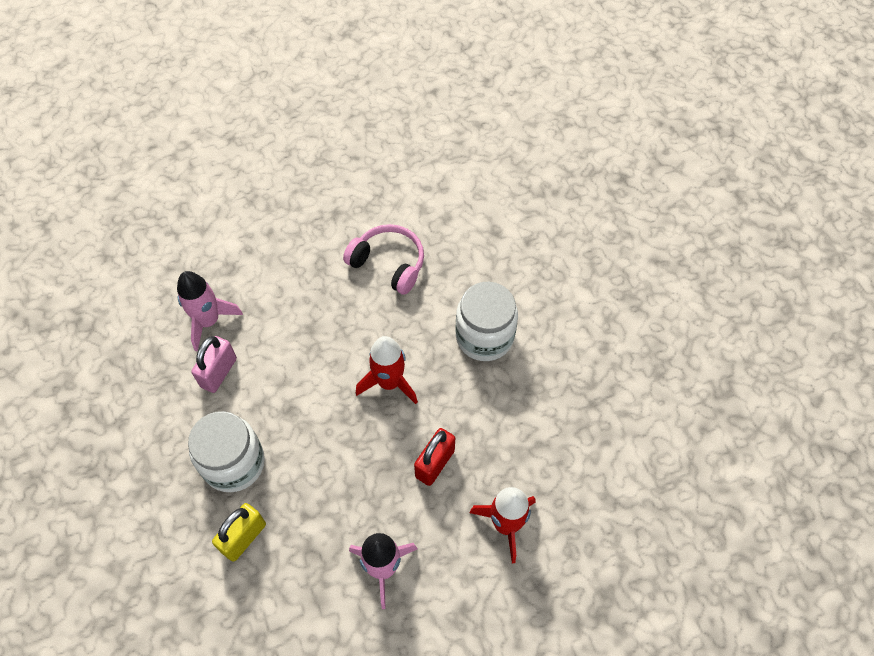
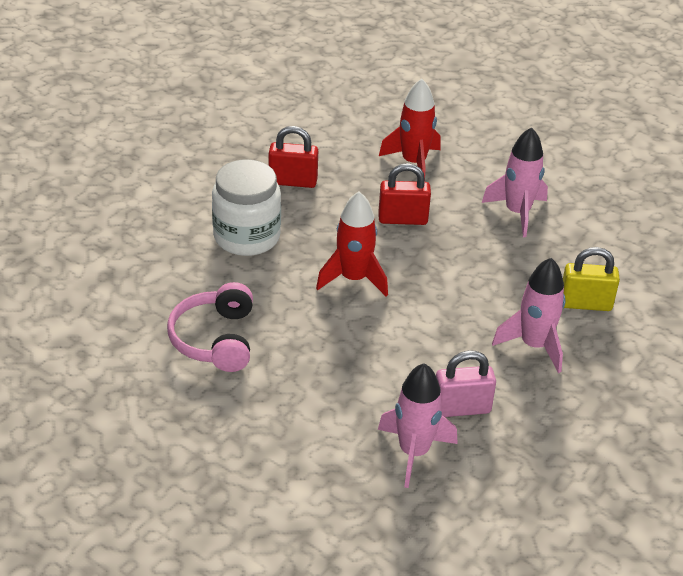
camera: 125 degrees left, 20 degrees down
(234, 463) = (534, 345): white jar -> pink rocket
(535, 407) = (293, 181): none -> red padlock

